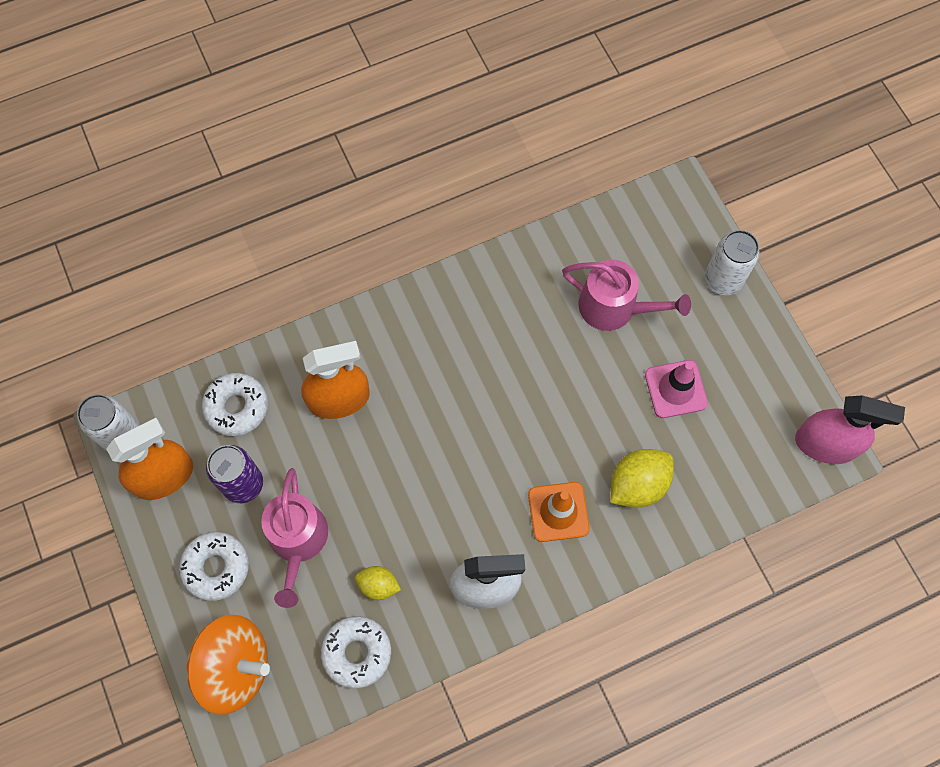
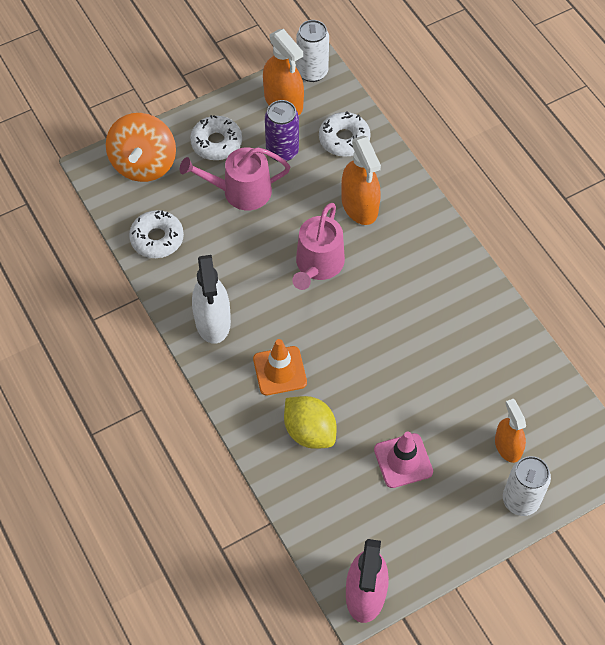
camera: 85 degrees right, 10 degrees down
(378, 585) = (209, 248): yellow lemon -> none
(614, 307) = (475, 406): pink watering can -> pink watering can (318, 265)
(662, 283) = (507, 446): none -> orange spray bottle

